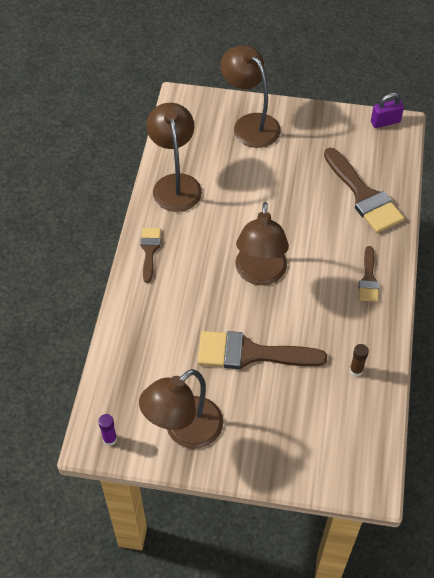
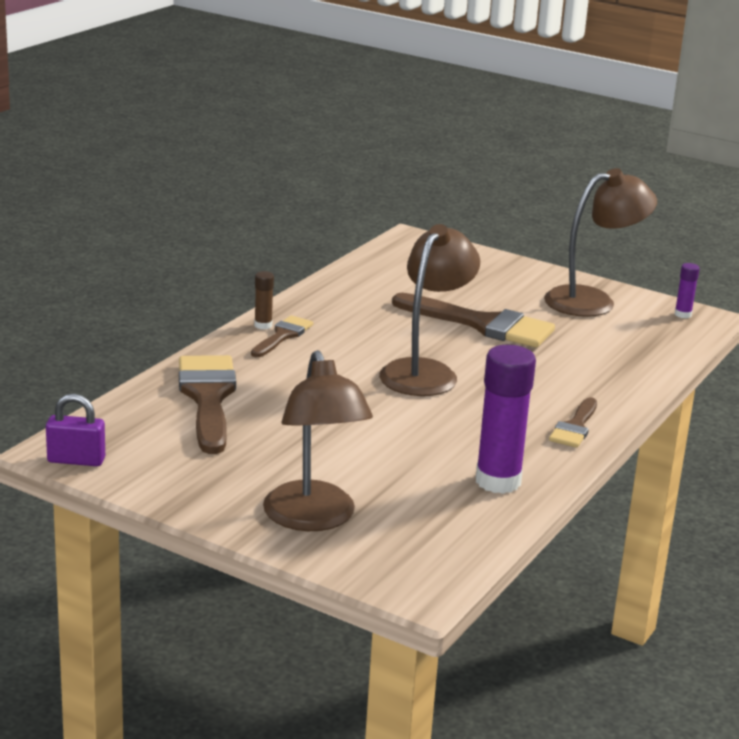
camera: 160 degrees left, 30 degrees down
(175, 184) = (498, 481): brown lamp -> purple glue stick
(356, 370) = (365, 289): brown glue stick -> brown glue stick (263, 325)

